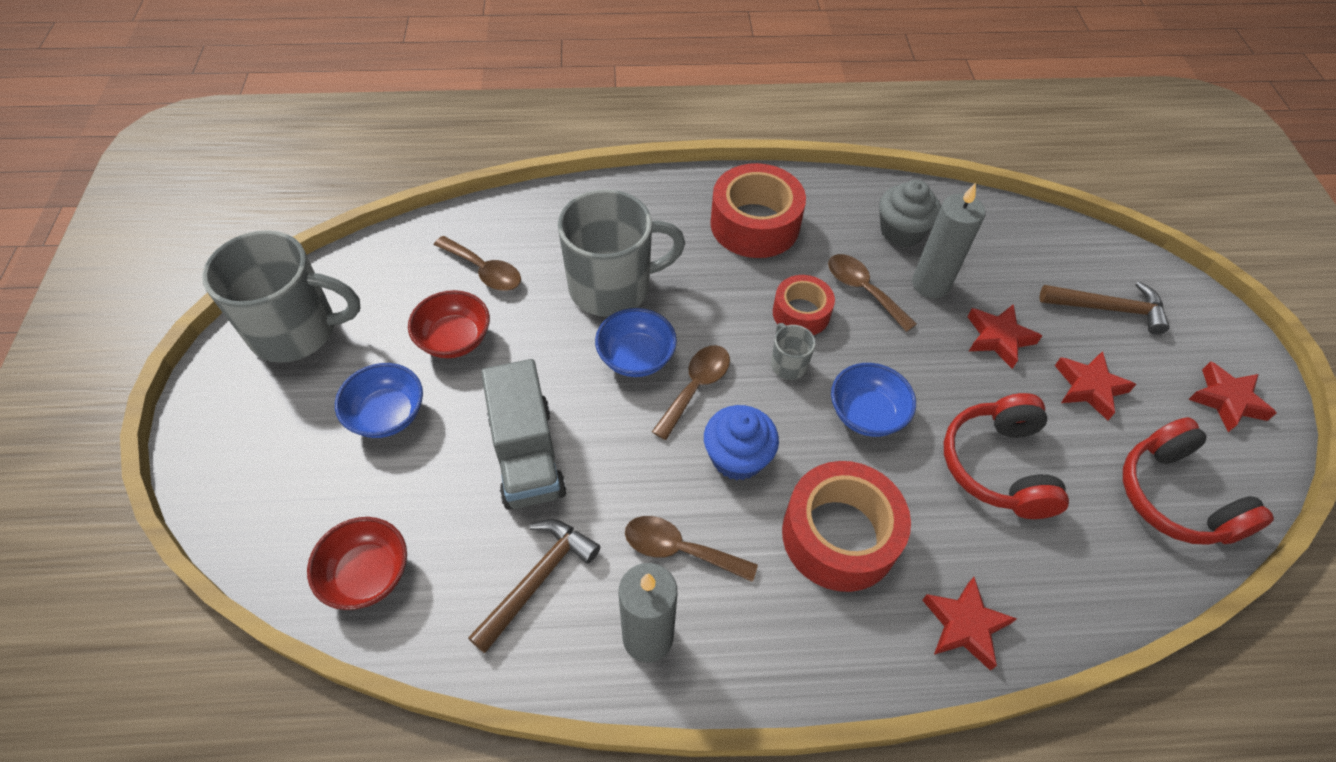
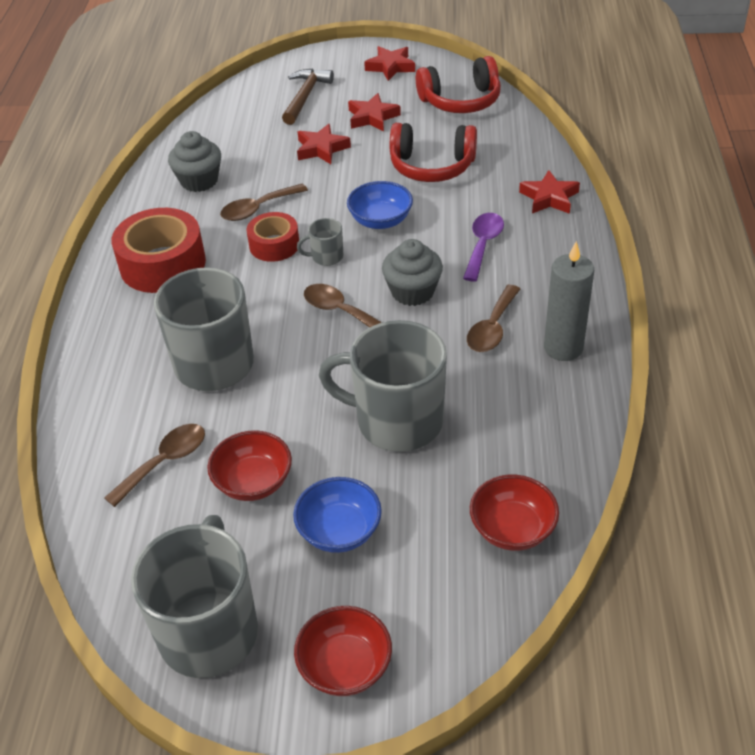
camera: 80 degrees left, 10 degrees down
(238, 433) = (345, 666): none -> red bowl
(527, 454) = (397, 421): grey truck -> grey mug
(538, 579) = (517, 411): brown hammer -> none
(636, 357) = (302, 348): blue bowl -> none
(737, 457) = (412, 291): blue cupcake -> grey cupcake
(839, 535) = (483, 245): red tape -> purple spoon
(930, 284) = (261, 173): grey candle -> none

